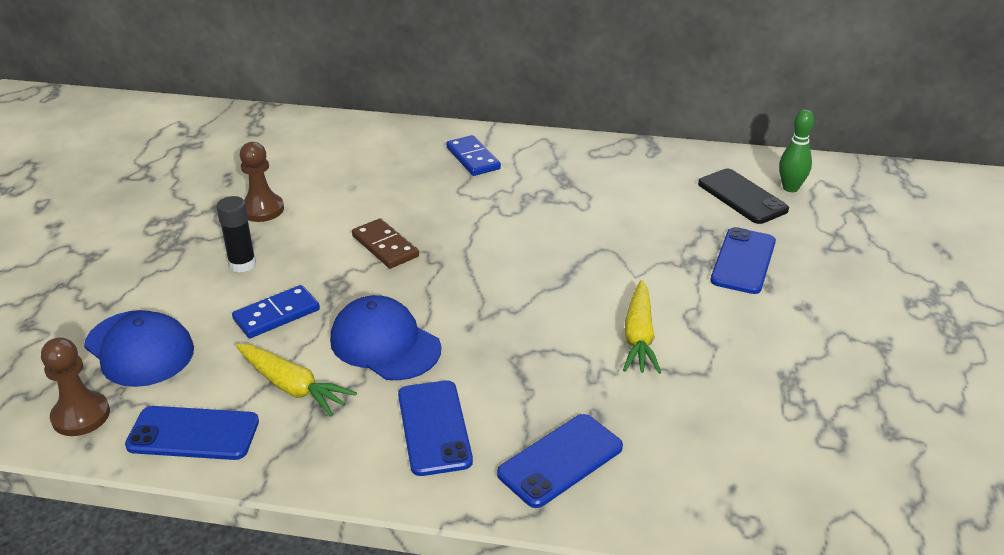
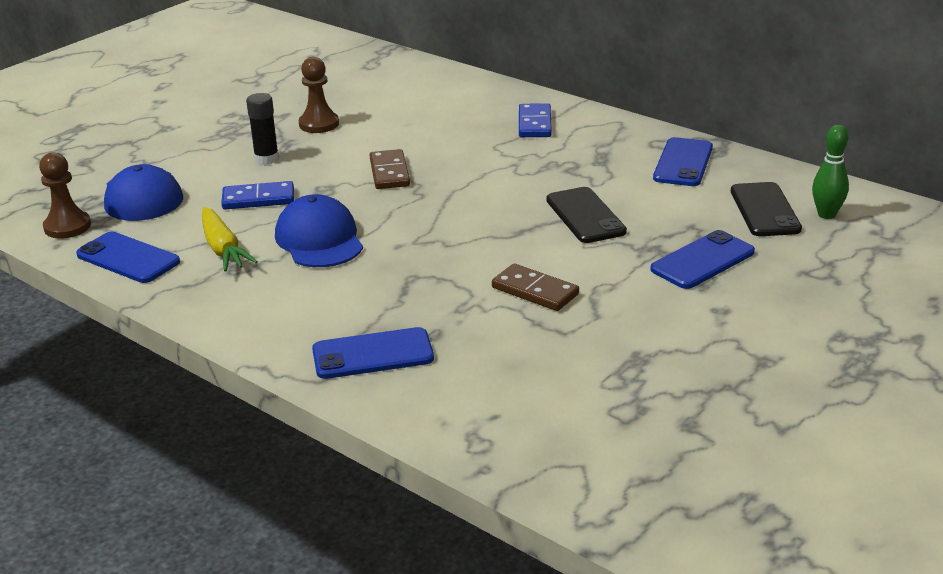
camera: 30 degrees right, 5 degrees down
(434, 427) = (299, 304): blue phone -> blue phone (683, 163)
(607, 243) = (585, 216): none -> black phone
(639, 337) = (535, 291): yellow carrot -> brown domino

